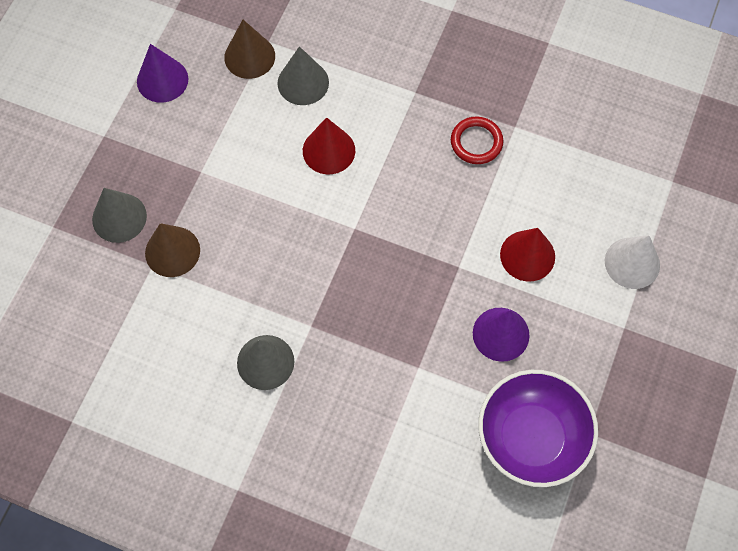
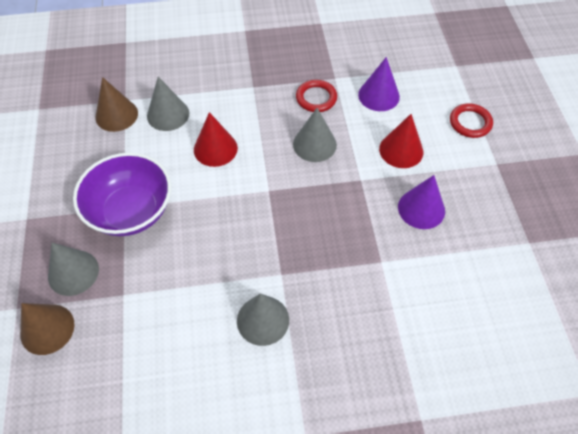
camera: 30 degrees left, 10 degrees down
(162, 80) = (55, 159): purple cone -> purple cone (378, 95)
(172, 251) = (134, 276): brown cone -> brown cone (47, 329)
(437, 199) = (314, 144): none -> grey cone
(531, 437) = (494, 267): purple bowl -> purple bowl (131, 211)
(632, 263) = (470, 123): white cone -> red ring

